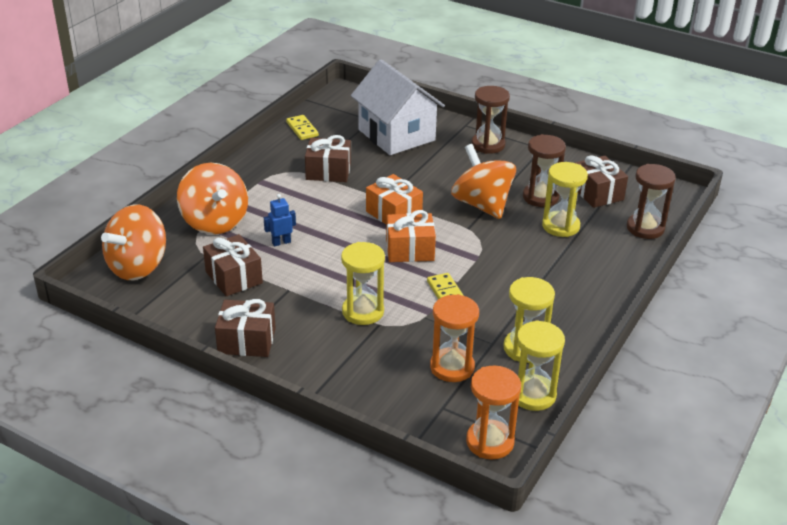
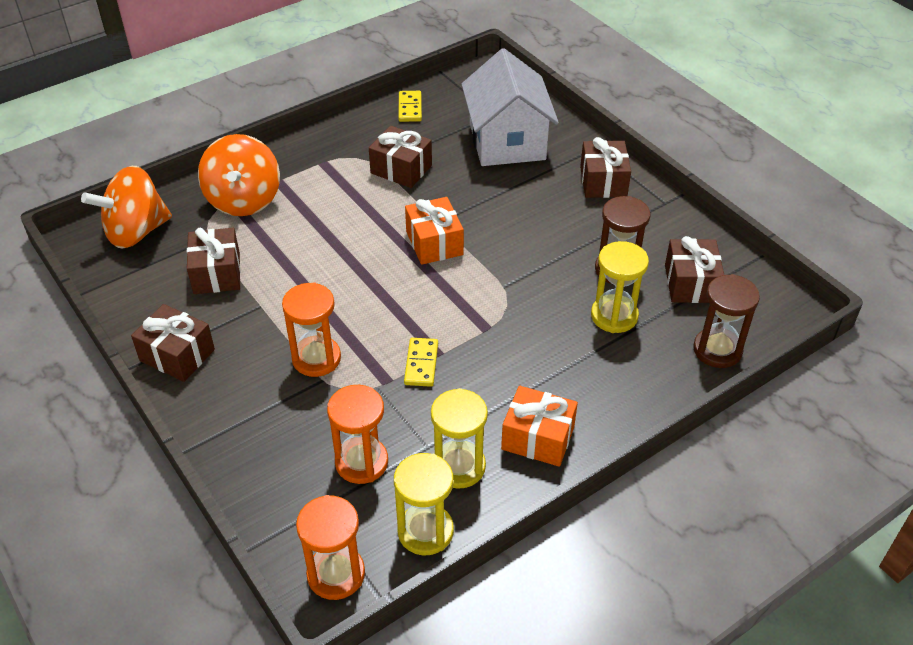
camera: 25 degrees right, 10 degrees up
(281, 242) = (292, 245): blue robot -> none
(363, 312) = (316, 358): yellow hourglass -> orange hourglass
(410, 250) = (420, 295): orange gift -> orange gift (538, 438)
(482, 205) = (541, 260): orange spinning top -> none
(488, 145) = (603, 182): brown hourglass -> brown gift

